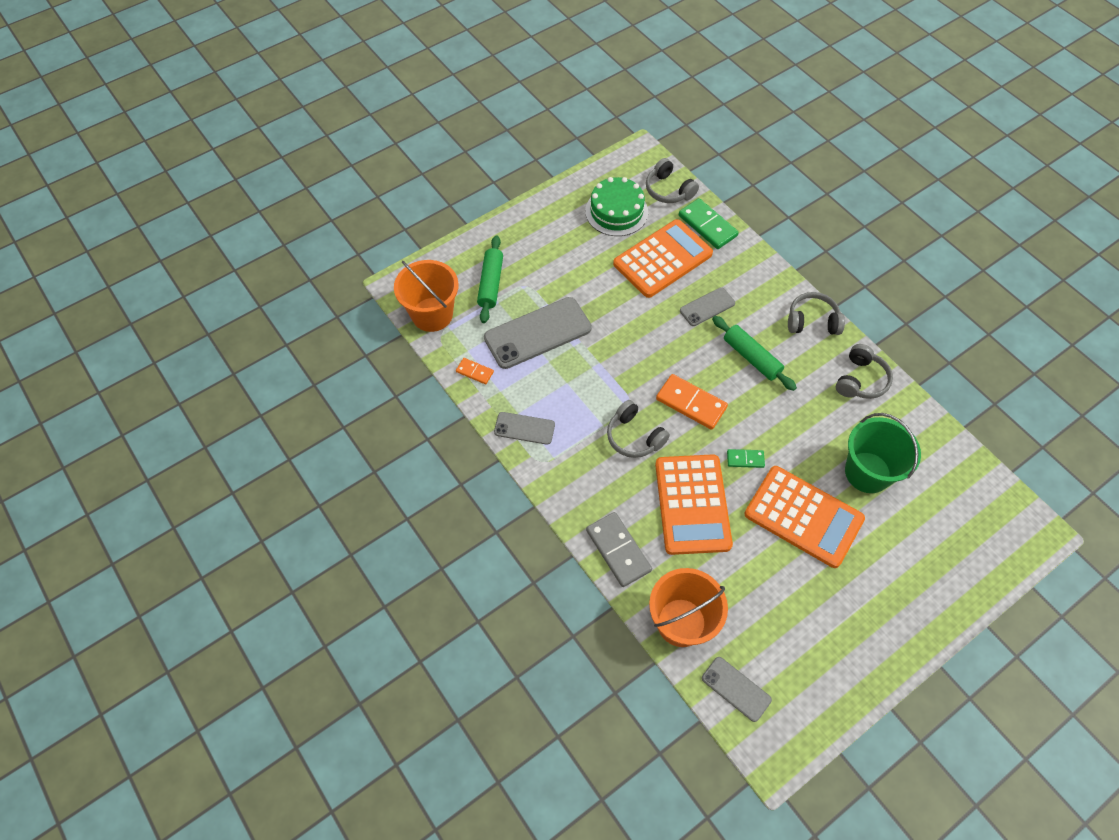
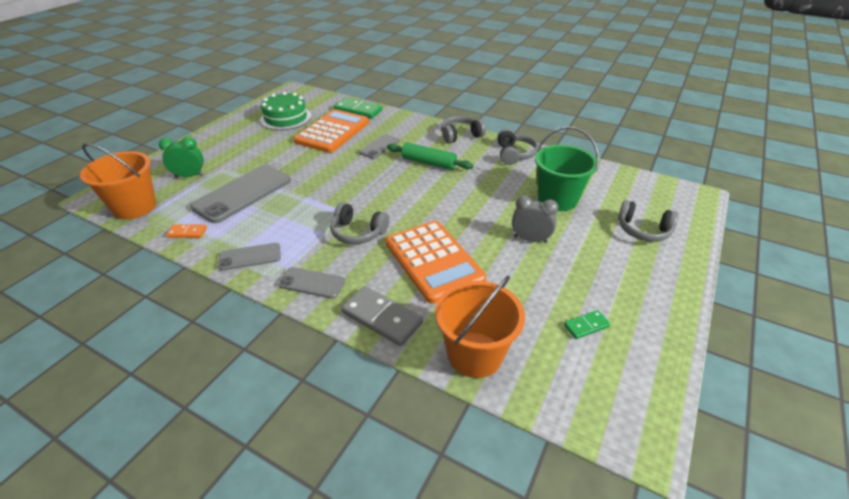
camera: 25 degrees left, 20 degrees down
(491, 284) = (189, 176): green rolling pin -> green clock
(668, 190) = (321, 101): grey headphones -> grey headphones (643, 230)
(691, 403) = (396, 199): orange domino -> none
(736, 689) = (563, 392): grey phone -> grey phone (312, 283)
(745, 459) = (460, 219): green domino -> green domino (586, 326)
(803, 516) = (530, 239): orange calculator -> grey clock

